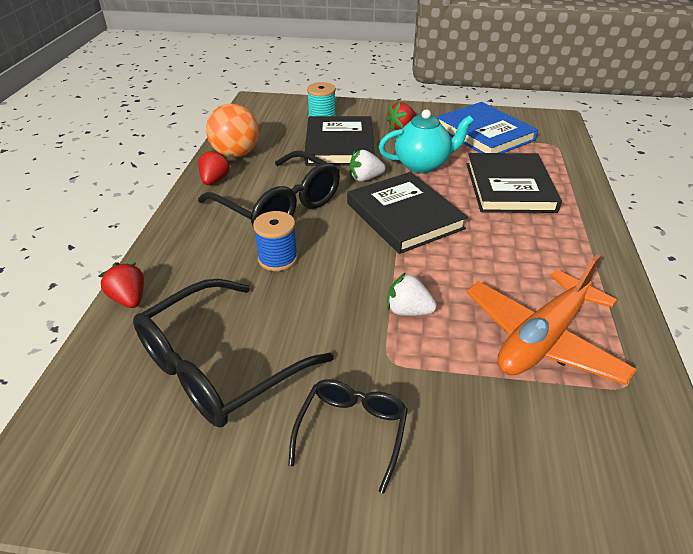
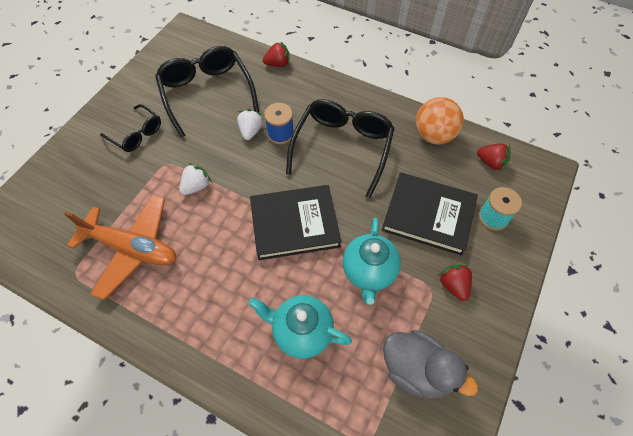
camera: 110 degrees right, 20 degrees up
(215, 180) = (394, 116): red strawberry -> red strawberry (491, 163)
(279, 206) = (342, 148): black glasses -> black glasses turned 135 degrees clockwise
(365, 178) = (361, 216): white strawberry -> white strawberry (251, 131)
(484, 133) = (416, 370): blue book -> grey duck
(509, 187) = (301, 332): black book -> turquoise teapot
(542, 339) = (132, 248): orange plane -> orange plane turned 135 degrees clockwise

